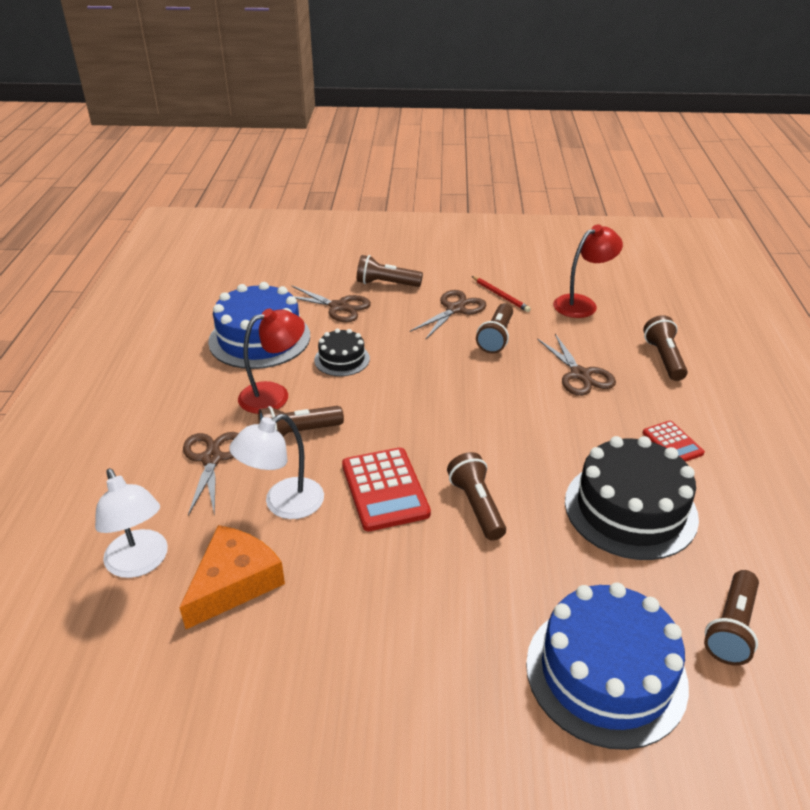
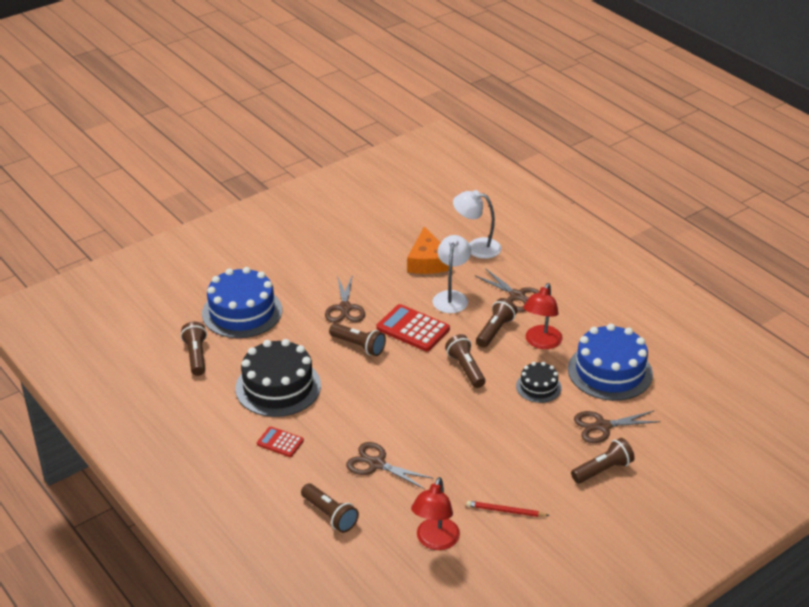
camera: 140 degrees right, 0 degrees up
(455, 309) = (522, 474): brown scissors -> brown scissors (345, 308)
(496, 337) = (463, 464): brown flashlight -> brown flashlight (465, 369)

